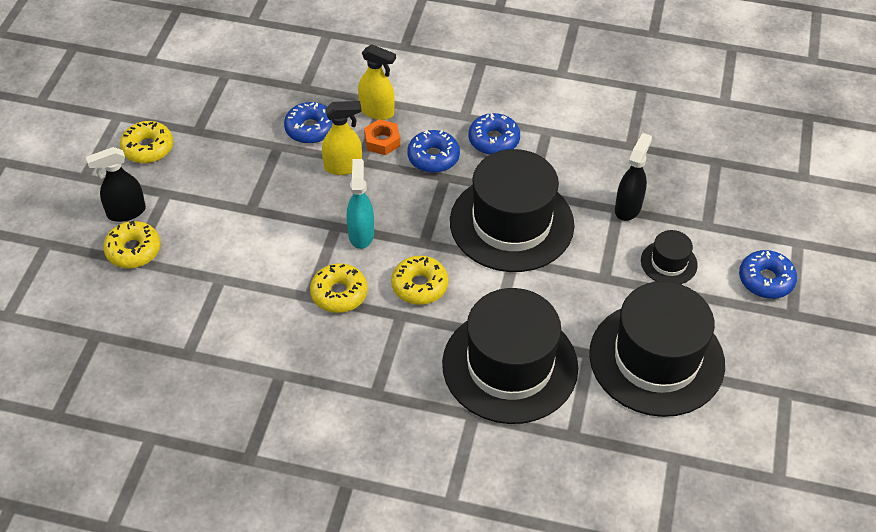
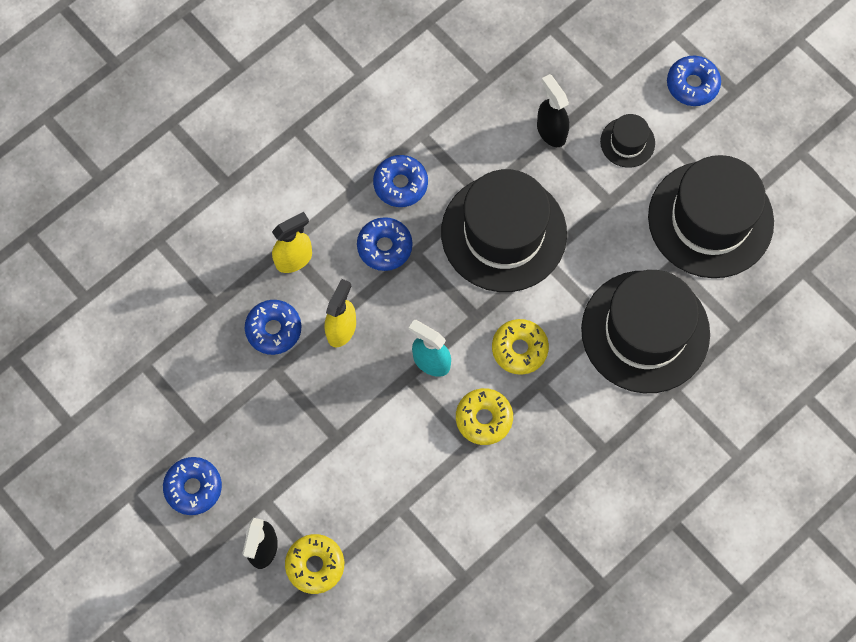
camera: 55 degrees left, 20 degrees up
(148, 148) = (193, 487): yellow donut -> blue donut
(382, 141) = (334, 277): orange nut -> none

